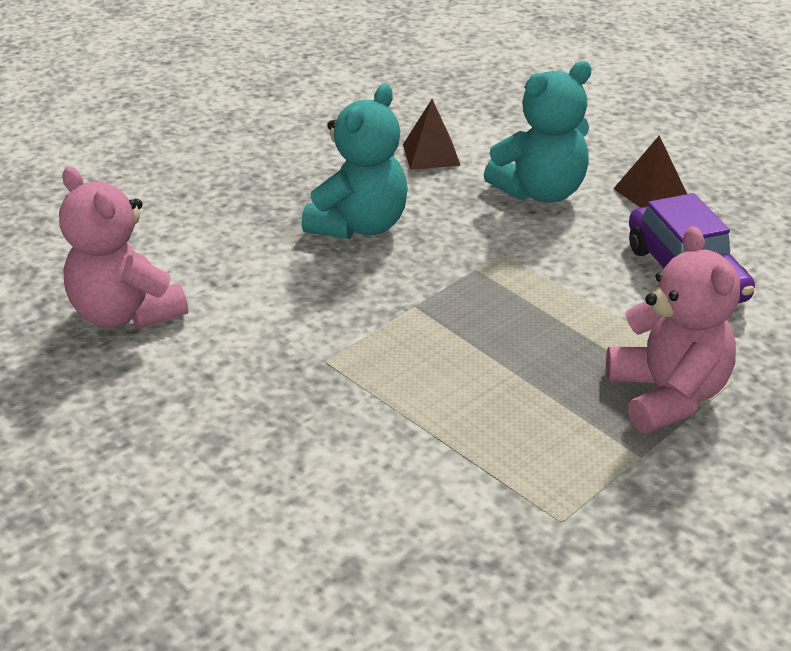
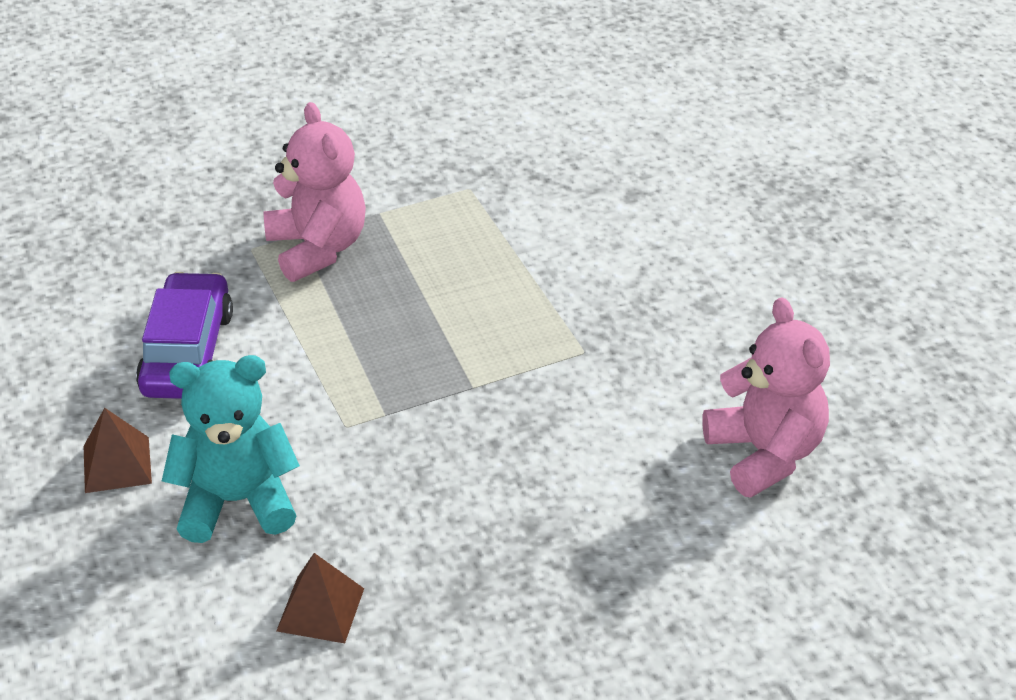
camera: 160 degrees left, 5 degrees up
(359, 226) = (474, 508): turquoise teddy bear -> none
(667, 396) = (317, 248): pink teddy bear -> pink teddy bear turned 150 degrees clockwise

